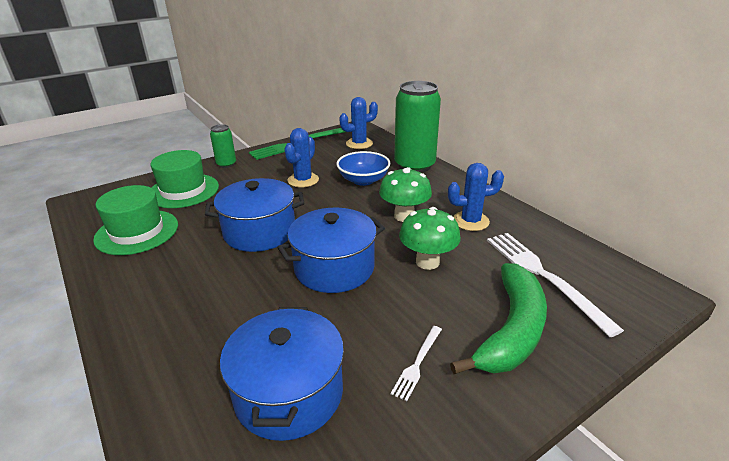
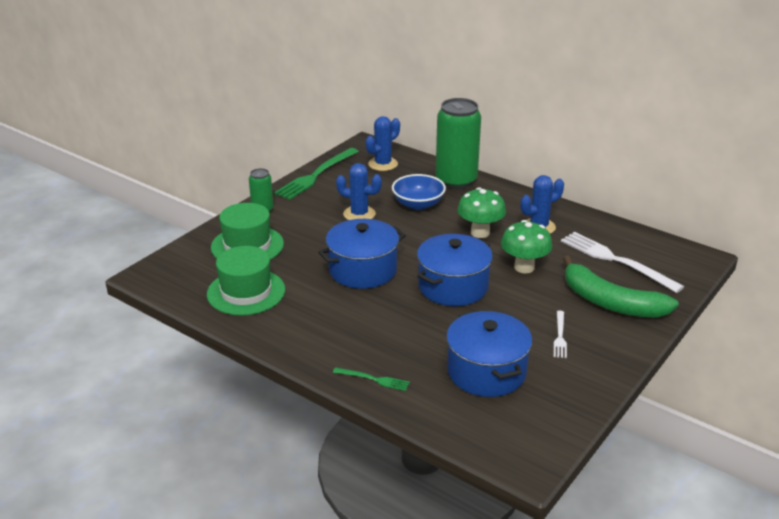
camera: 20 degrees left, 0 degrees up
(152, 365) = (373, 379): none -> green fork
(303, 180) = (359, 214): blue cactus -> blue cactus turned 75 degrees counterclockwise
(511, 330) = (611, 302): green banana -> green banana turned 120 degrees clockwise

